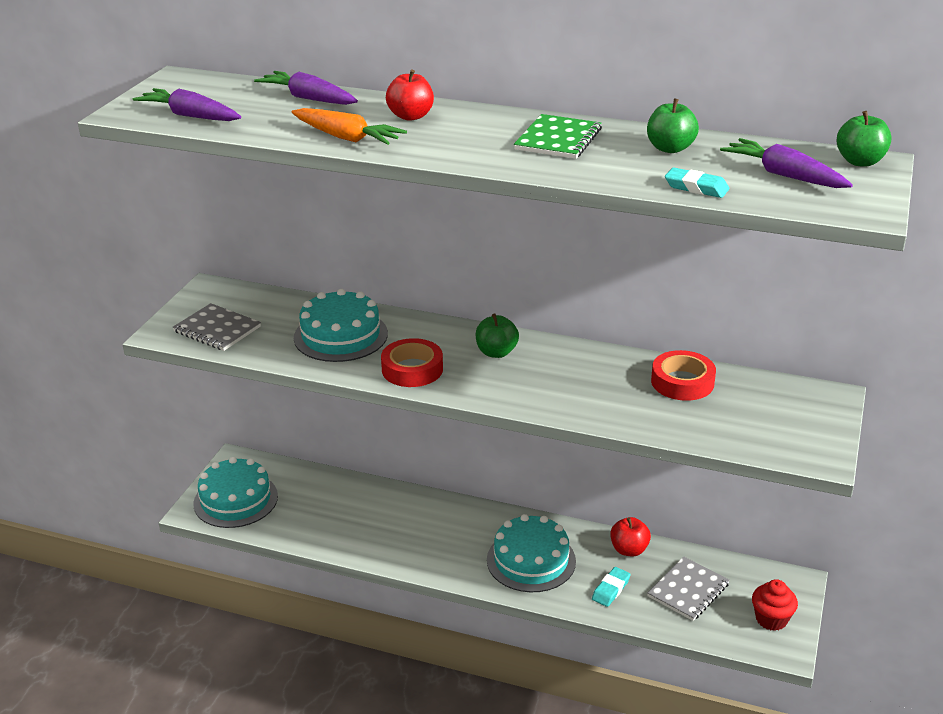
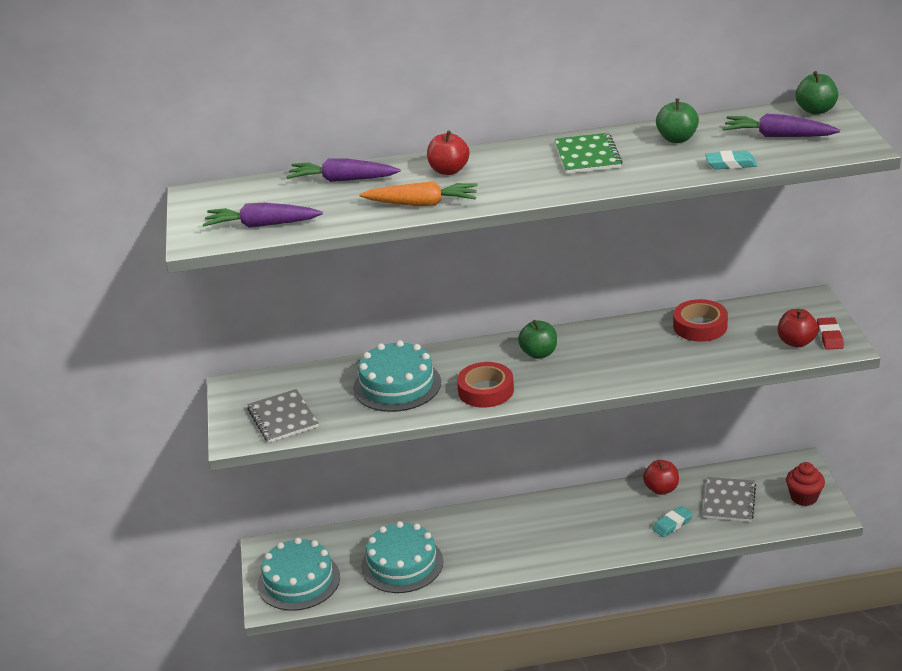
camera: 25 degrees left, 0 degrees up
(217, 329) = (283, 418): grey notebook -> grey notebook turned 60 degrees clockwise
(531, 560) = (593, 527): turquoise cake -> turquoise cake (402, 564)
(611, 589) = (672, 524): turquoise eraser -> turquoise eraser turned 45 degrees clockwise
(771, 434) = (796, 342): none -> red apple
(814, 442) = (829, 336): none -> red eraser

